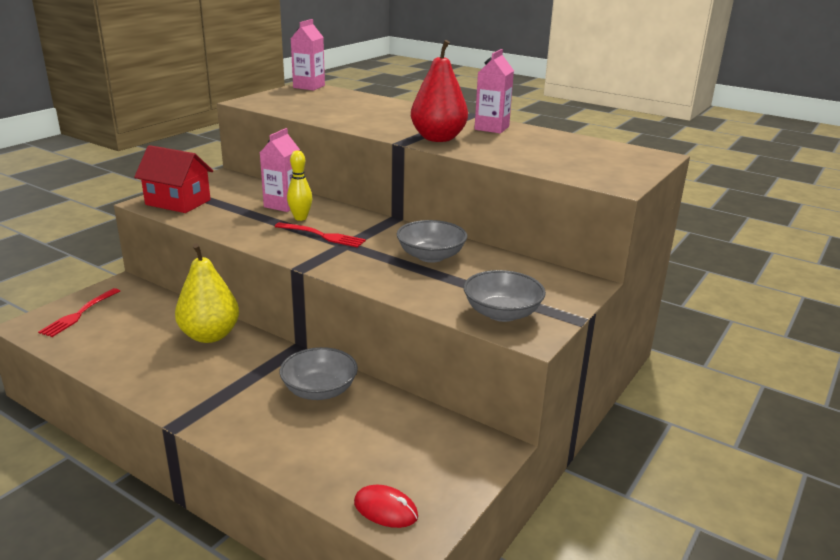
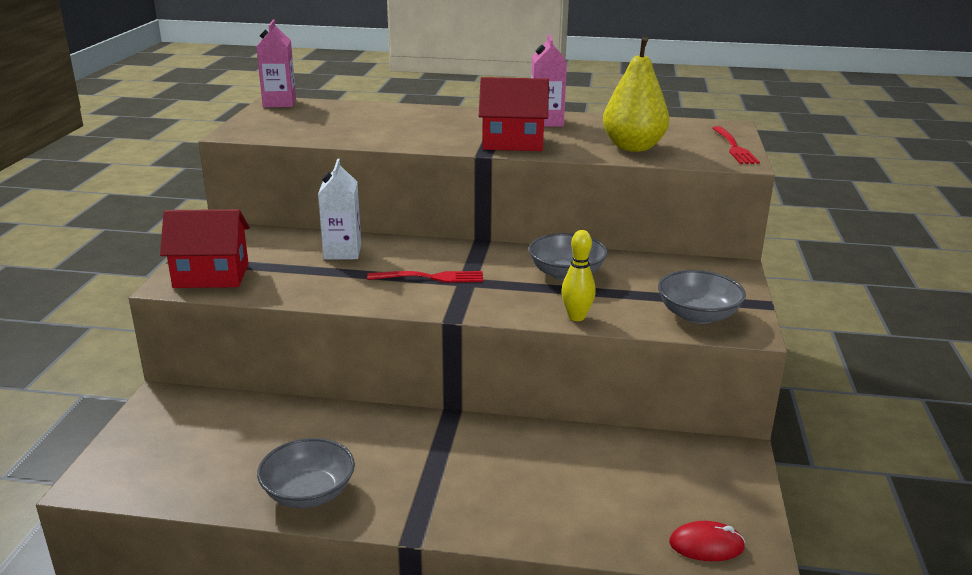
camera: 25 degrees left, 0 degrees up
(79, 314) = (146, 449): red fork -> red fork (734, 147)
(210, 335) = (340, 428): yellow pear -> yellow pear (633, 147)
(283, 205) = (342, 252): pink carton -> white carton
(300, 218) = (381, 263): yellow bowling pin -> yellow bowling pin (576, 317)
(319, 390) = (523, 450): grey bowl -> grey bowl (309, 493)
(438, 138) = (513, 143): red pear -> red house

